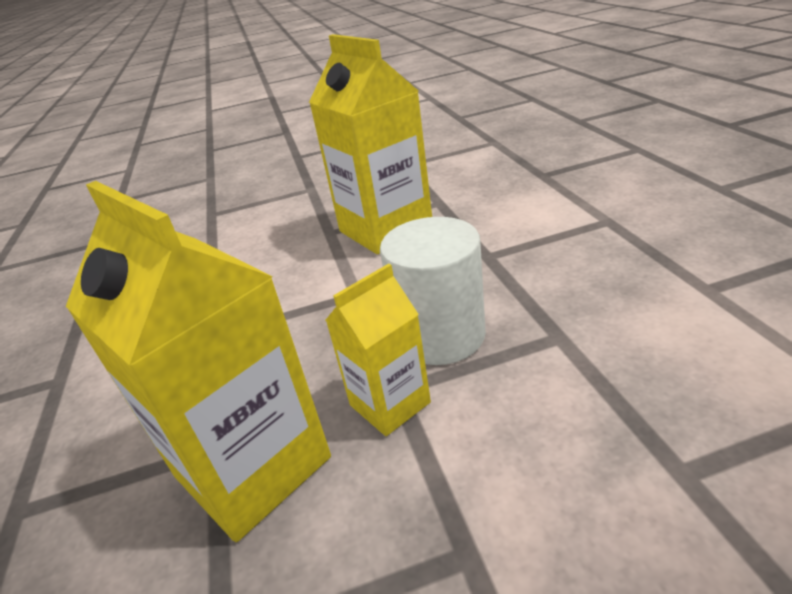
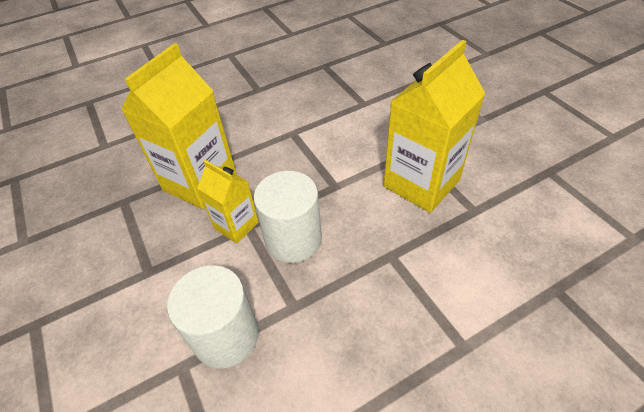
camera: 75 degrees right, 15 degrees up
(615, 411) = (226, 336): none -> white cylinder

